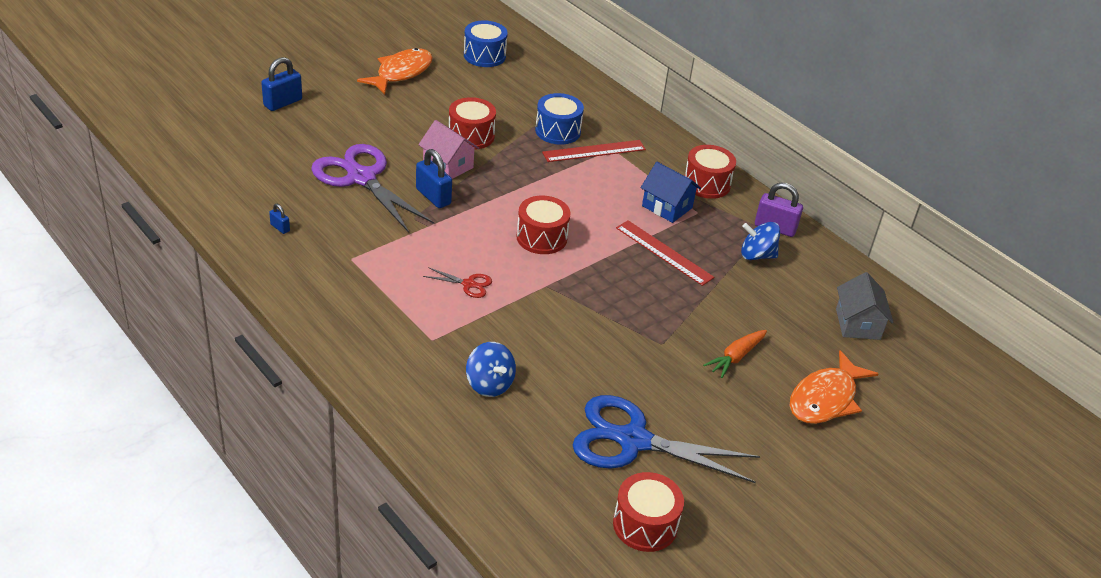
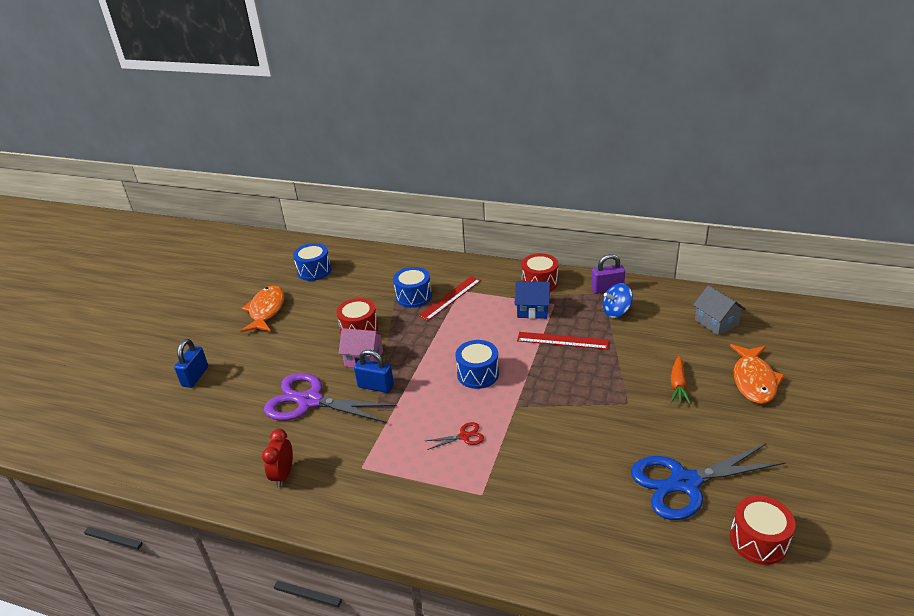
camera: 25 degrees left, 5 degrees down
(280, 228) = (283, 475): blue padlock -> red clock
(489, 384) = (554, 503): blue spinning top -> none
(541, 237) = (478, 374): red drum -> blue drum

